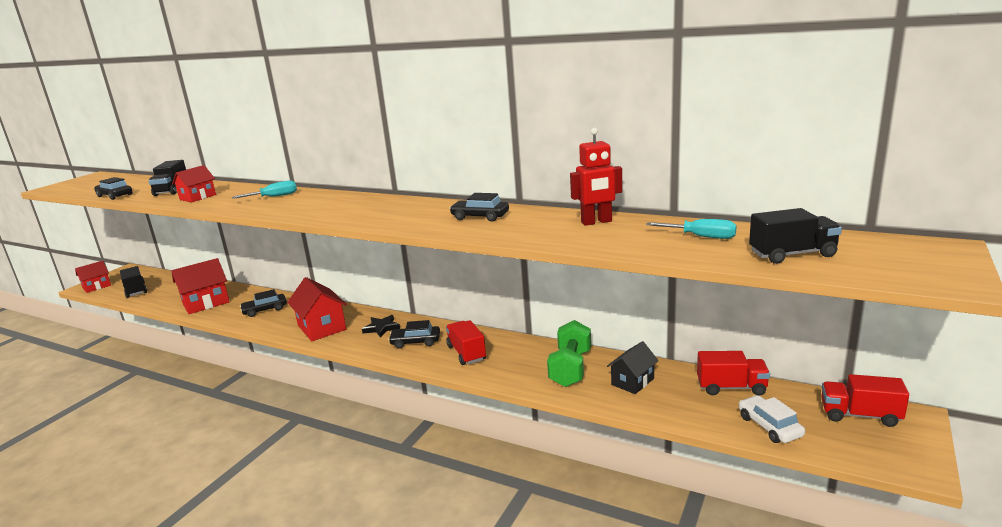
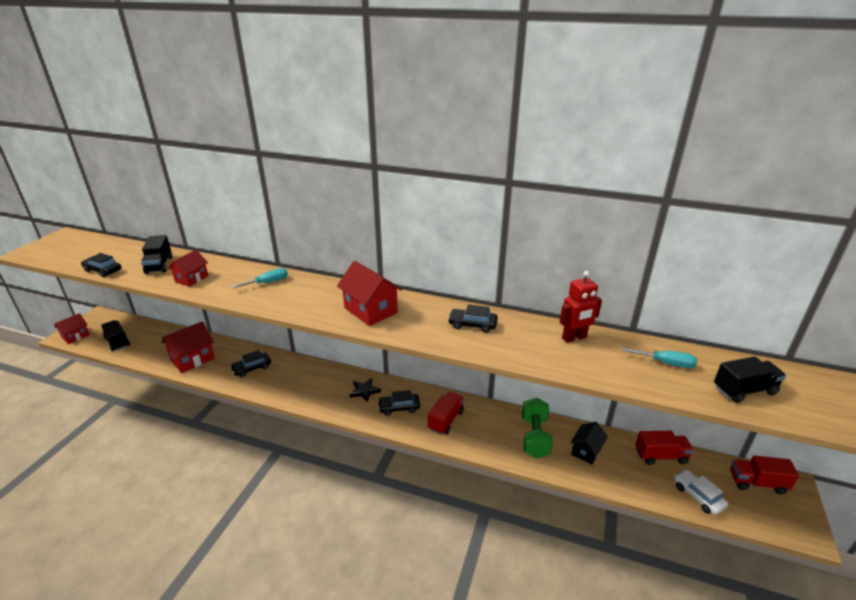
camera: 10 degrees left, 10 degrees up
(322, 327) = (311, 390): red house -> red house (370, 310)
(466, 353) = (446, 420): red truck -> red truck turned 60 degrees clockwise

